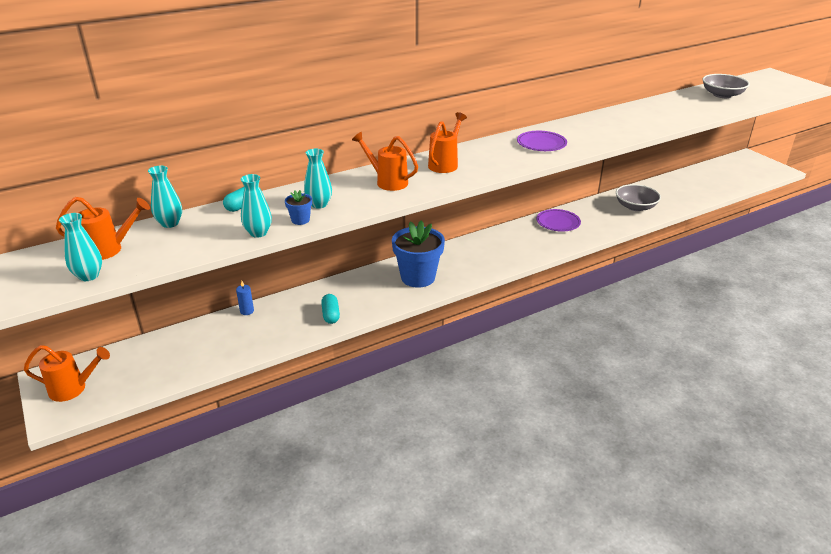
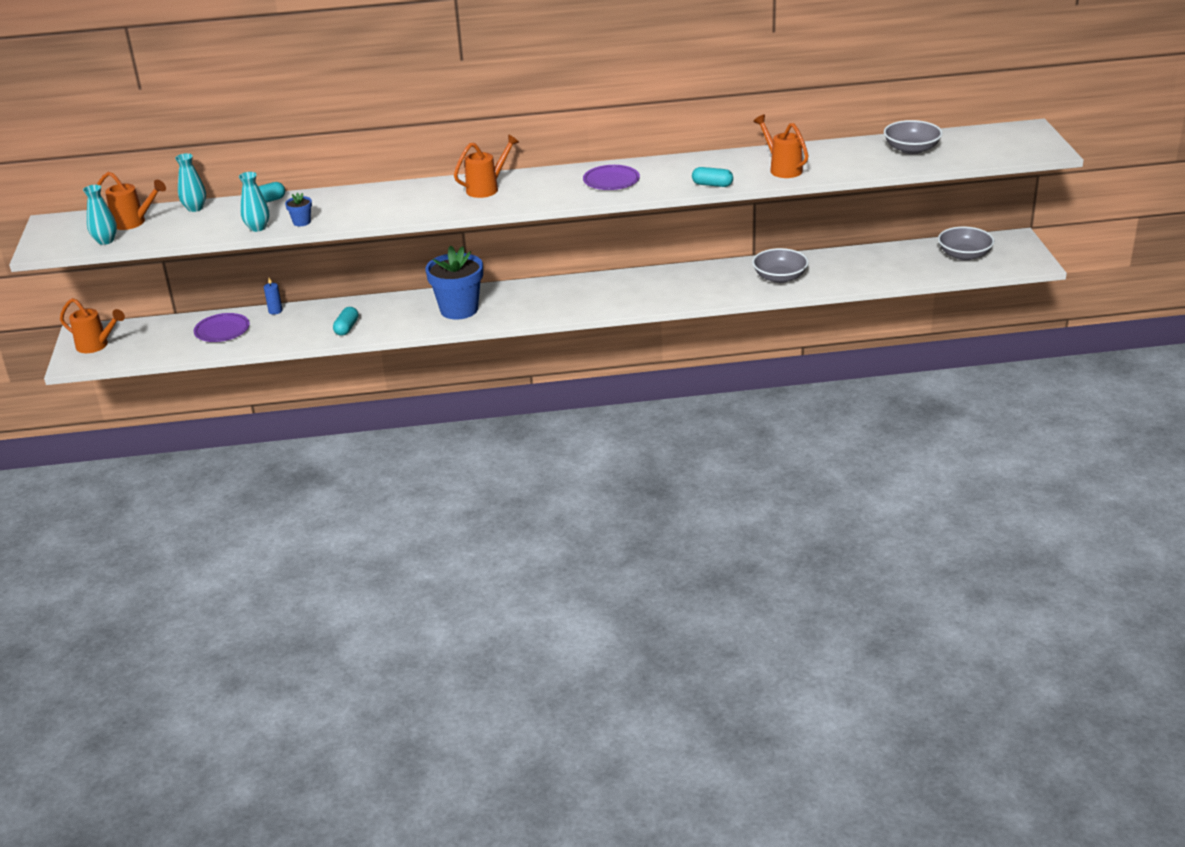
camera: 25 degrees right, 0 degrees up
(319, 204) = (330, 210): turquoise vase -> none
(387, 182) = (413, 198): orange watering can -> orange watering can (782, 169)
(558, 222) = (666, 280): purple plate -> purple plate (222, 330)
(623, 136) = (712, 185): none -> turquoise capsule
(732, 171) = (964, 255): none -> grey bowl

